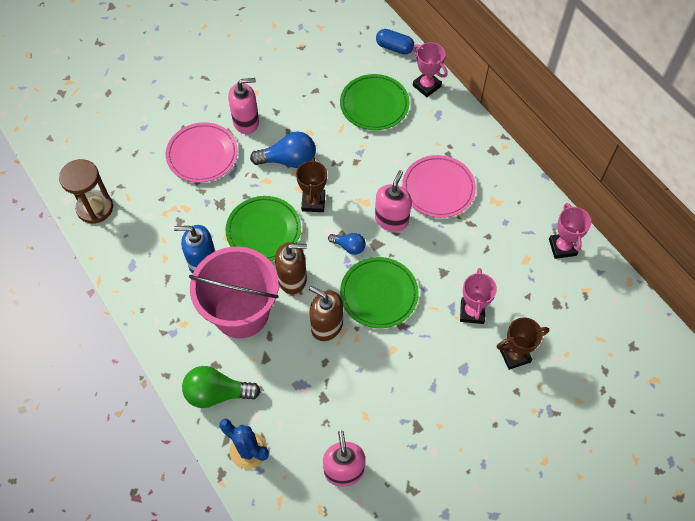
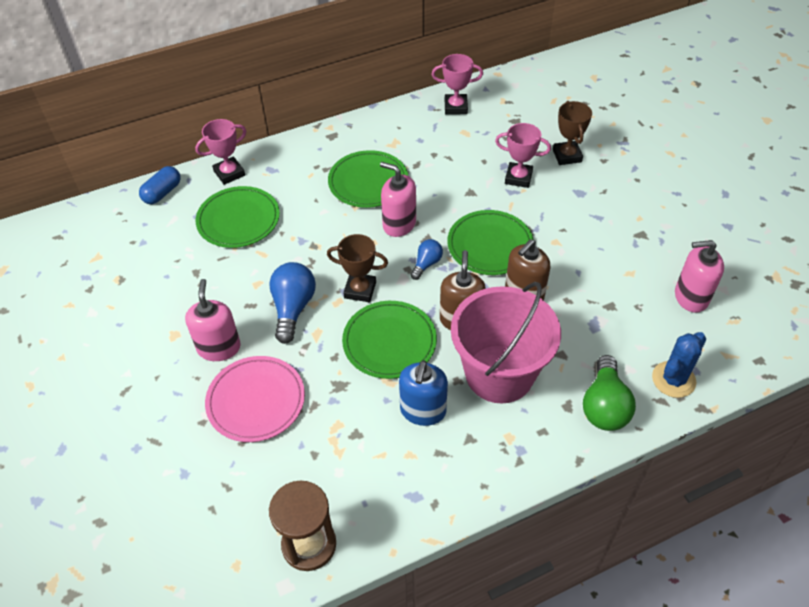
camera: 80 degrees left, 10 degrees down
(438, 188) = (368, 182): pink plate -> green plate

